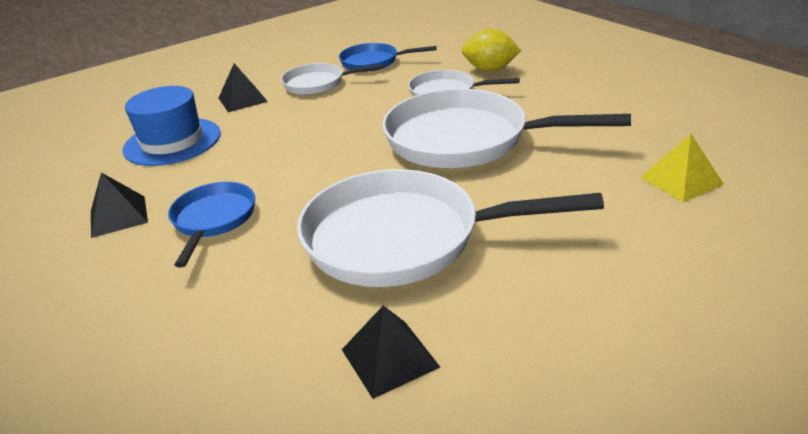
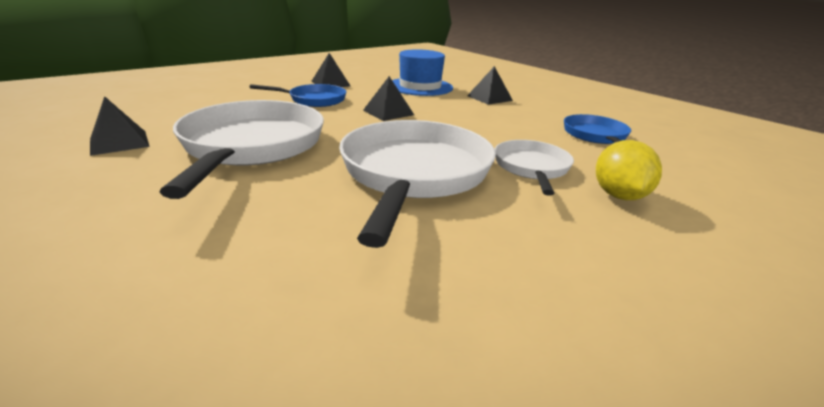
camera: 80 degrees right, 5 degrees down
(286, 159) = (388, 112): none -> black pyramid
(318, 84) = (529, 117): white pan -> none
(681, 181) = (256, 325): yellow pyramid -> none

